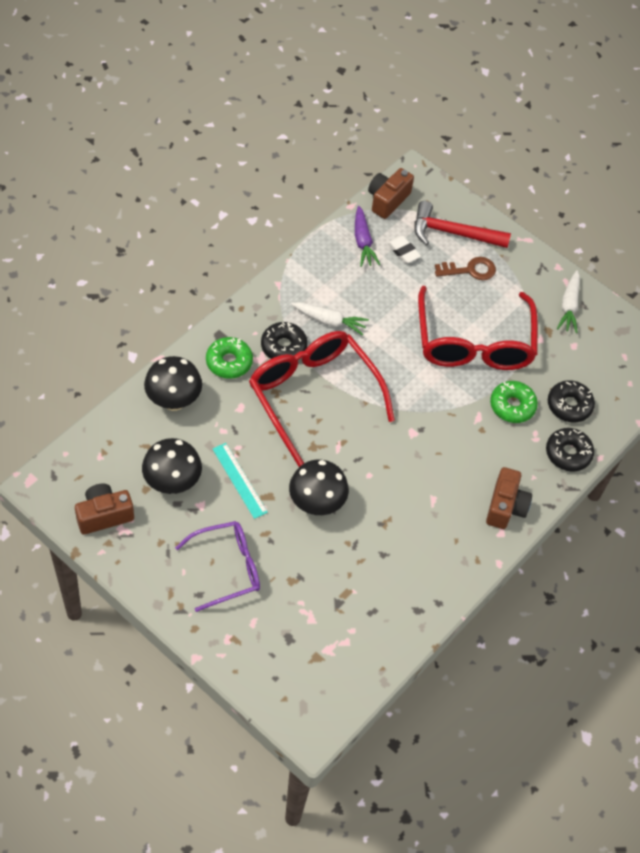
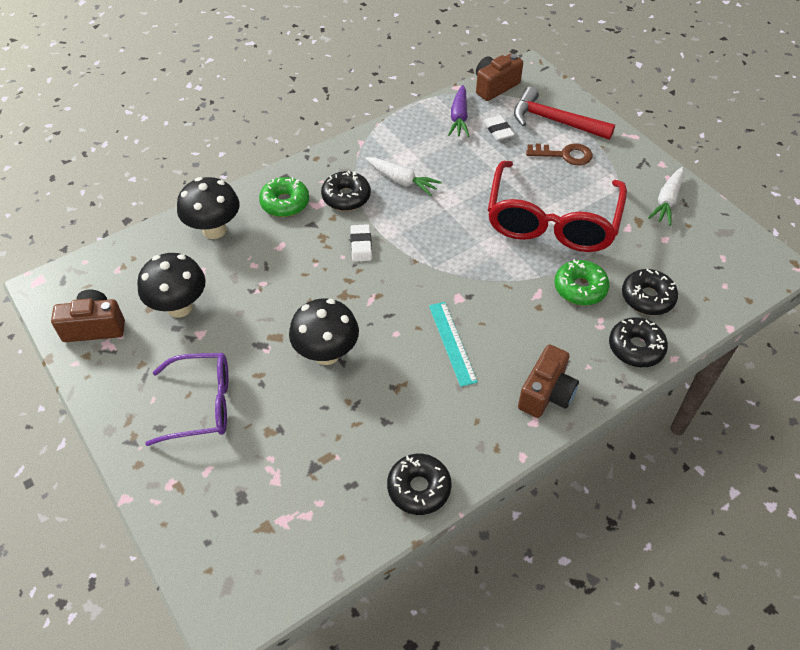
camera: 20 degrees right, 5 degrees down
(239, 480) = (251, 316): turquoise ruler -> turquoise ruler (452, 343)
(313, 395) = (361, 245): red glasses -> white eraser
(426, 604) = (419, 488): none -> black donut

